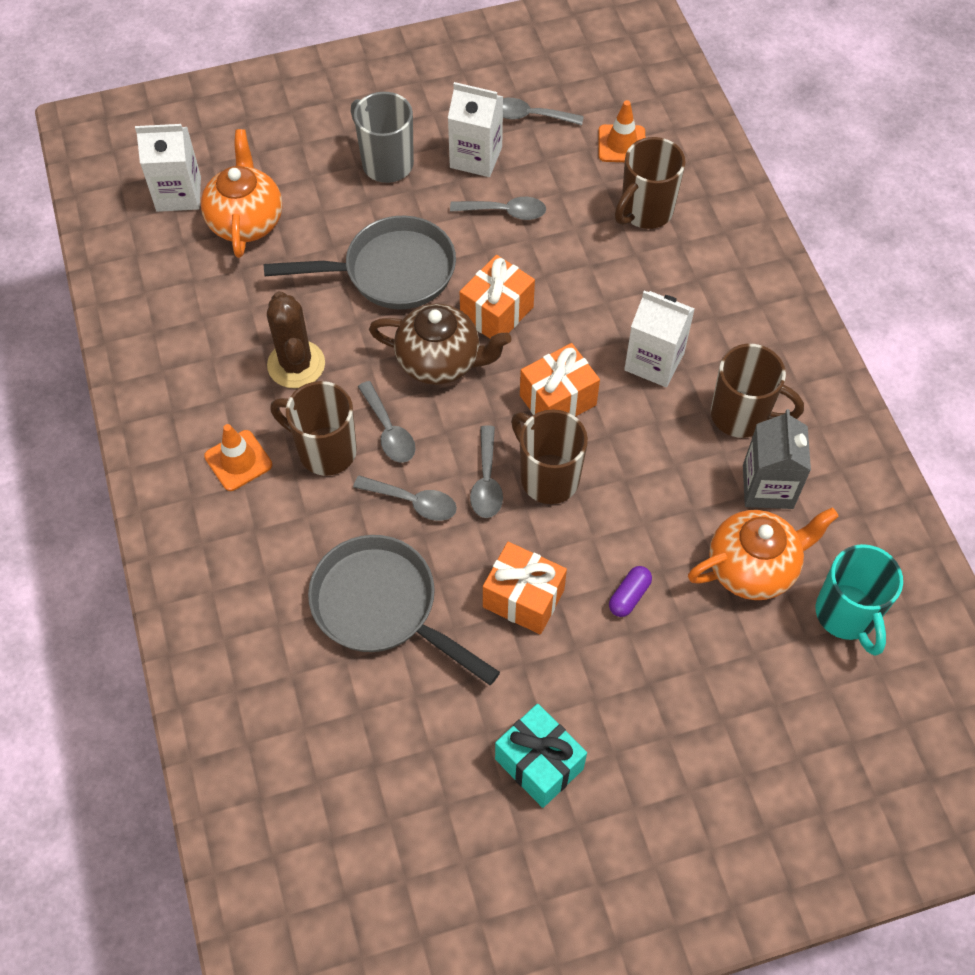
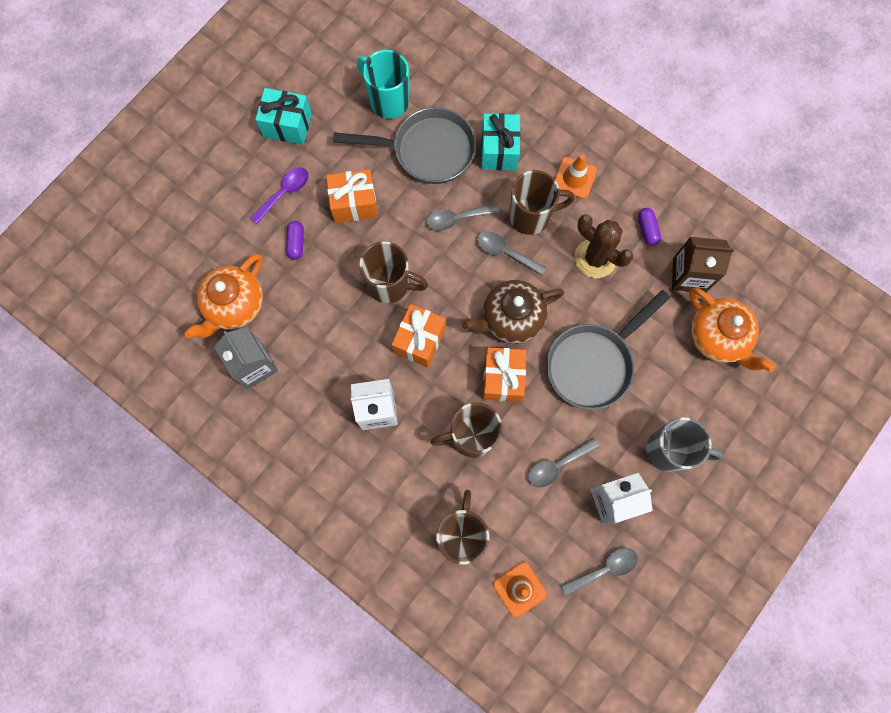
camera: 145 degrees right, 15 degrees up
(178, 194) = (780, 328): white carton -> none
(213, 358) = (647, 229): none -> purple capsule
(215, 290) = (689, 275): none -> brown carton
(296, 549) = (499, 150): none -> turquoise gift
(486, 481) = (424, 259): grey spoon -> none
(604, 670) = (284, 193): none -> purple spoon
(741, 415) = (298, 406): brown mug -> brown mug (471, 436)
(846, 615) = (165, 311): turquoise mug -> turquoise mug (388, 101)

